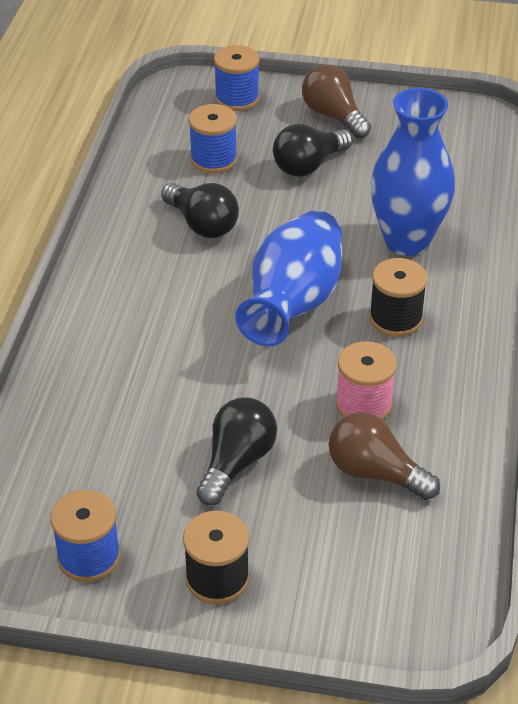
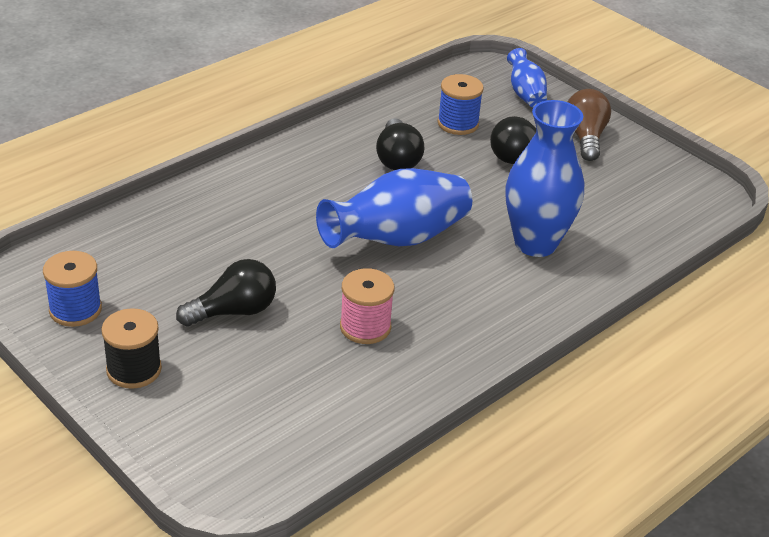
camera: 35 degrees right, 5 degrees down
(237, 98) = (525, 94): blue spool -> blue vase
(375, 473) = (317, 372): brown light bulb -> none
(395, 318) = (460, 287): black spool -> none

